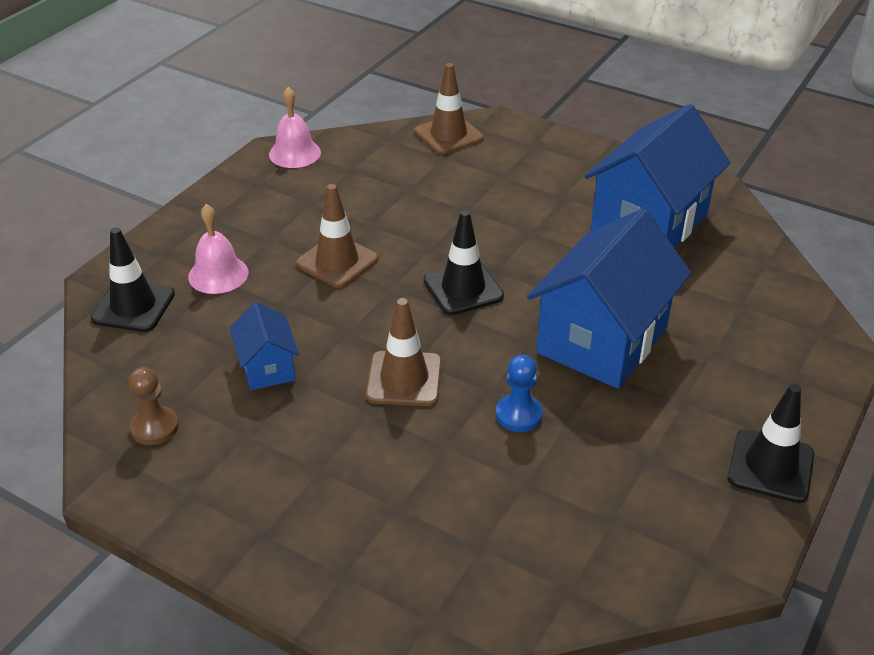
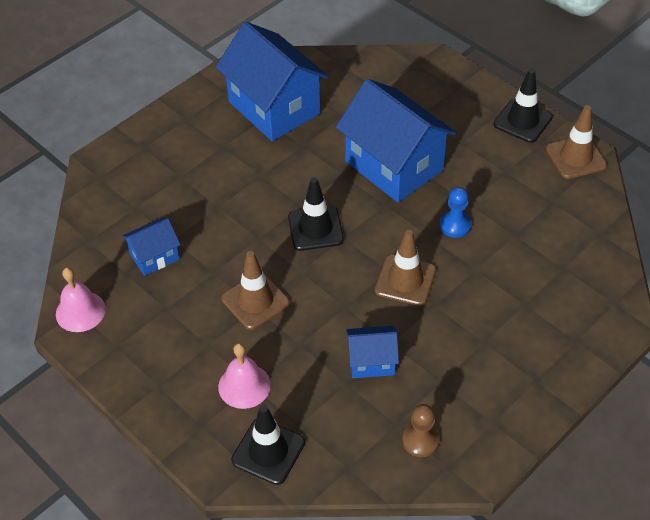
camera: 75 degrees left, 10 degrees up
(379, 182) = (154, 256): none -> blue house
(448, 135) = (103, 198): brown traffic cone -> brown traffic cone (575, 157)

